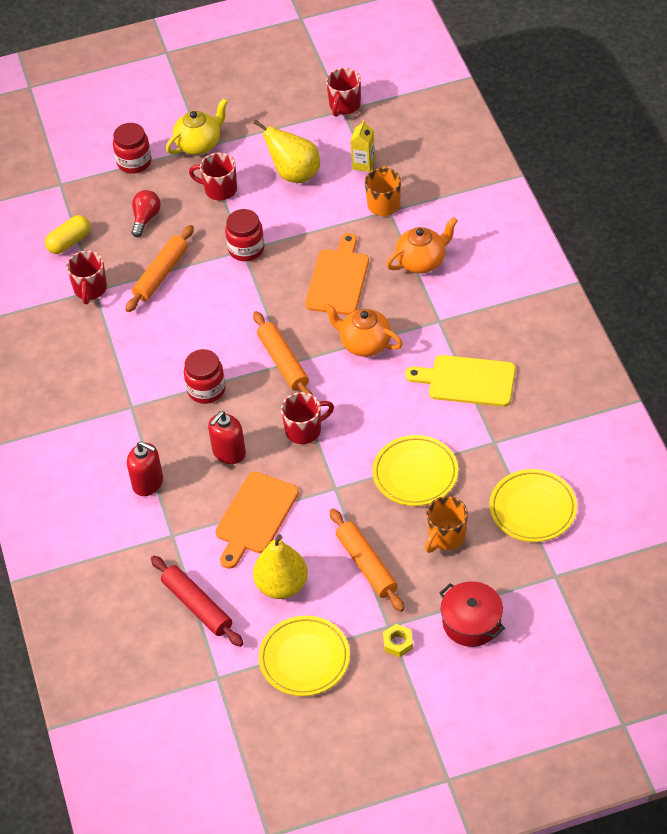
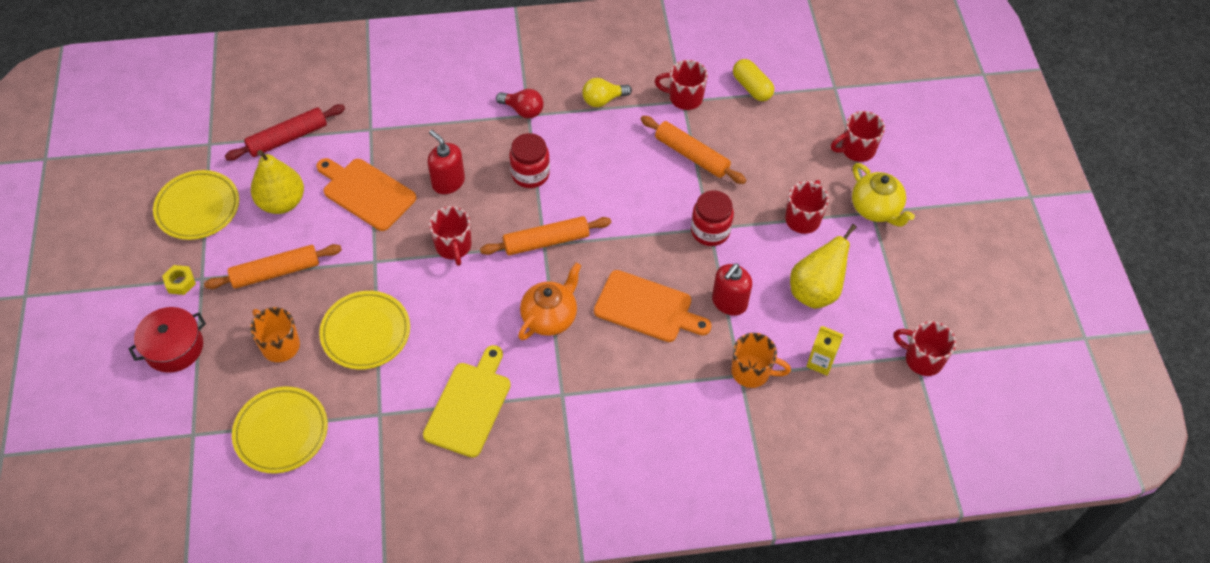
camera: 95 degrees right, 5 degrees up
(102, 351) = (603, 100): none -> yellow light bulb
(134, 162) = (857, 150): red jar -> red mug
(145, 218) = (772, 151): red light bulb -> red light bulb (523, 110)
(148, 483) = (435, 118): red soap dispenser -> red soap dispenser (729, 302)
(422, 261) = (654, 394): orange teapot -> none

